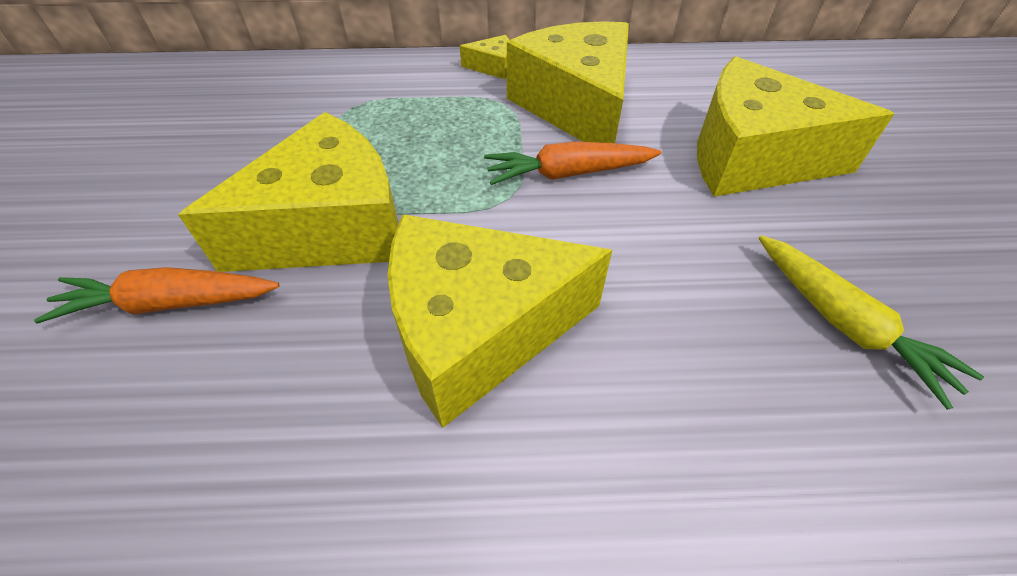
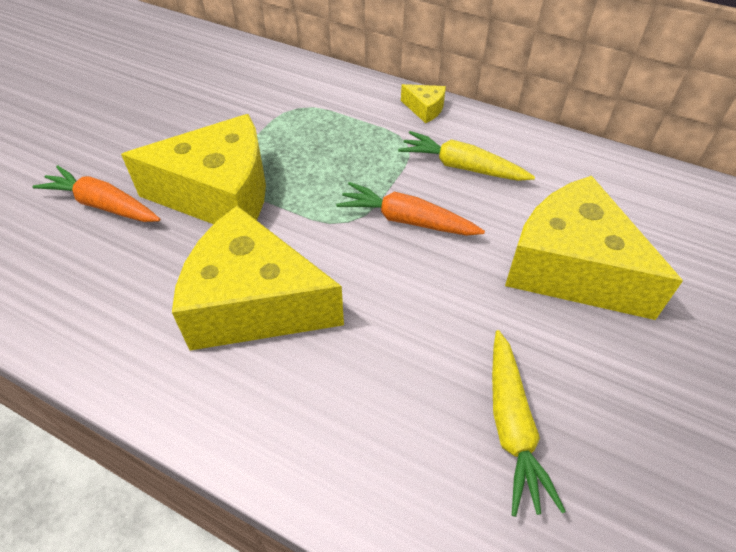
camera: 30 degrees right, 0 degrees up
(576, 106) = (462, 167): yellow cheese -> yellow carrot

